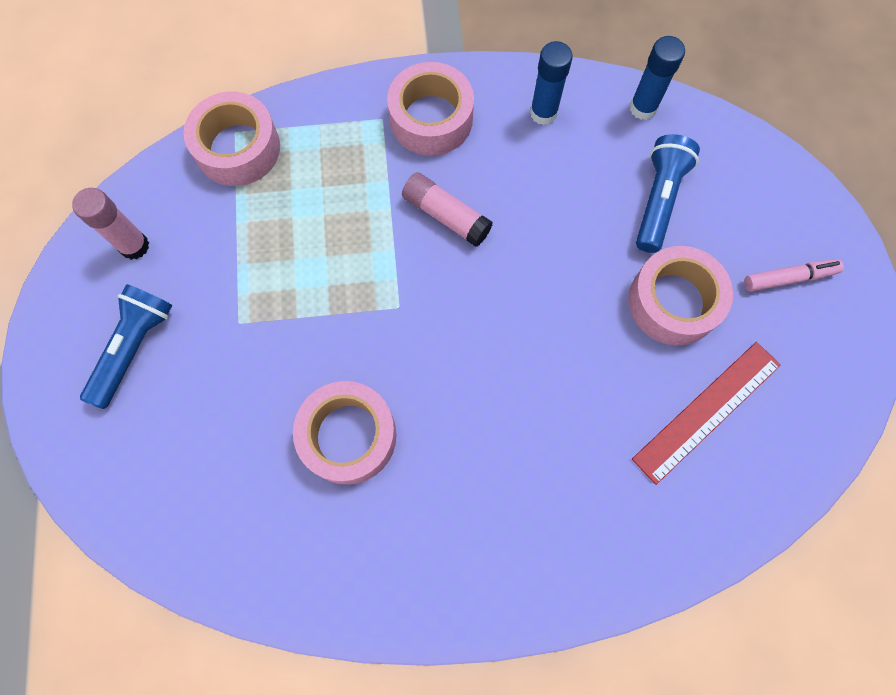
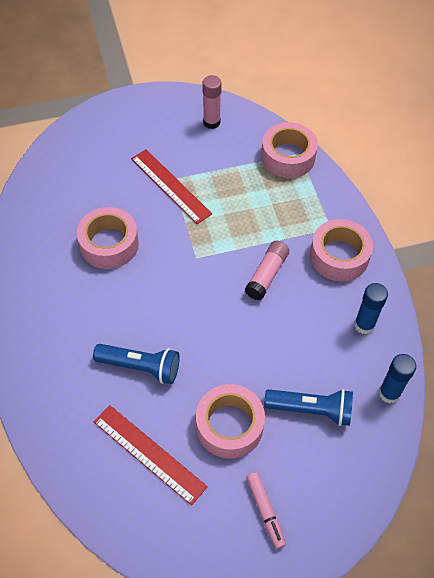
camera: 80 degrees right, 15 degrees down
(134, 348) = (149, 135): blue flashlight -> blue flashlight (140, 367)
(252, 327) = (170, 186): none -> red ruler

